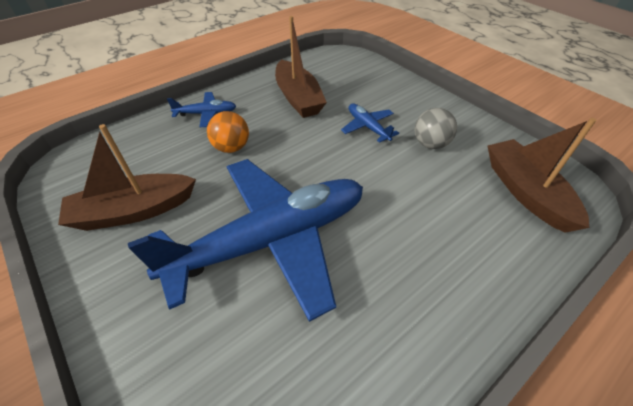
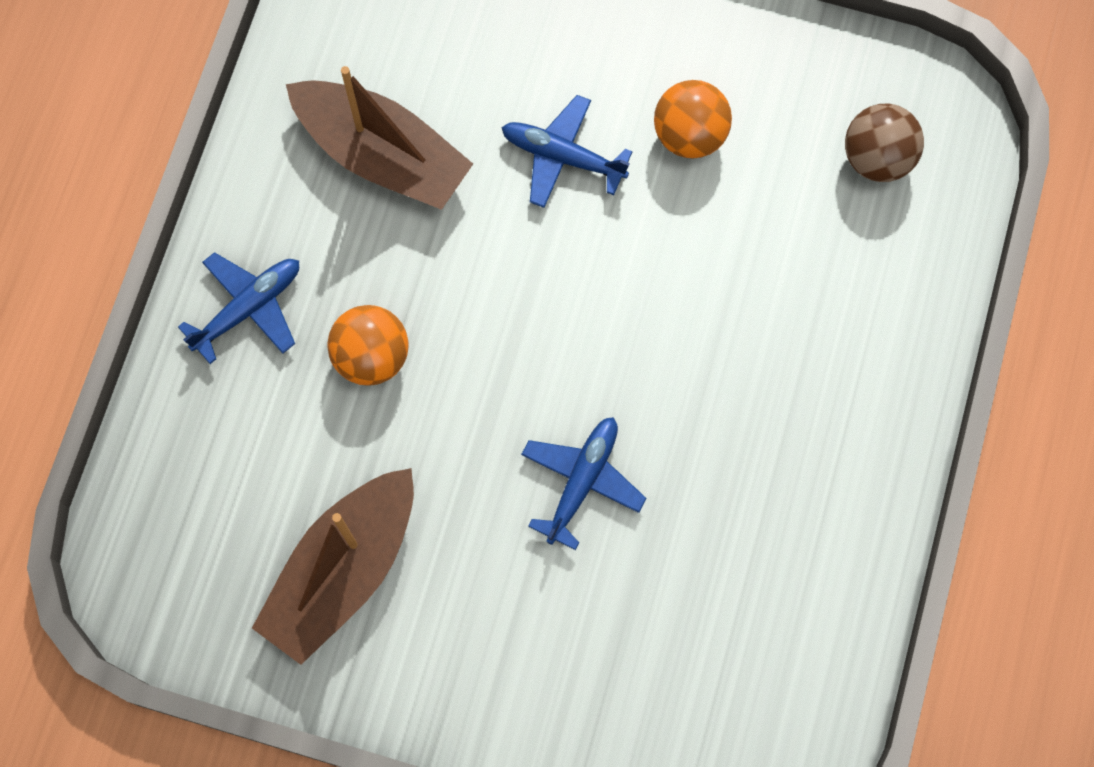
camera: 35 degrees left, 25 degrees up
(271, 240) = (582, 481): blue plane -> blue plane, size x0.40
(430, 144) = (689, 135): grey ball -> orange ball
(525, 192) = (877, 158): brown boat -> brown ball

